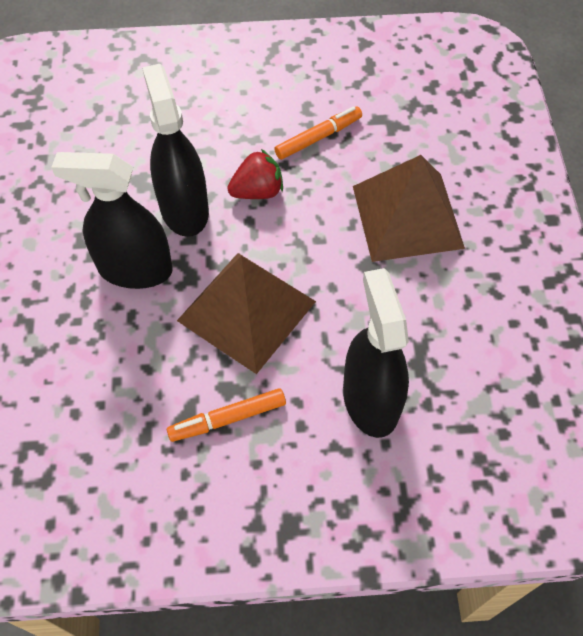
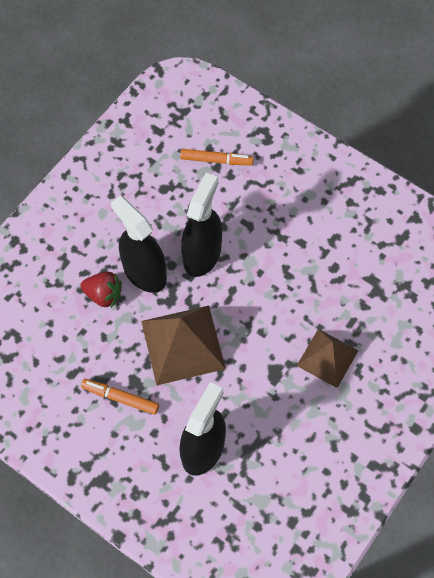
camera: 40 degrees right, 5 degrees up
(257, 191) = (253, 274): red strawberry -> red strawberry (103, 295)
(318, 138) = (322, 265): orange marker -> orange marker (216, 160)
(407, 216) = (327, 358): brown pyramid -> brown pyramid, size x0.65

